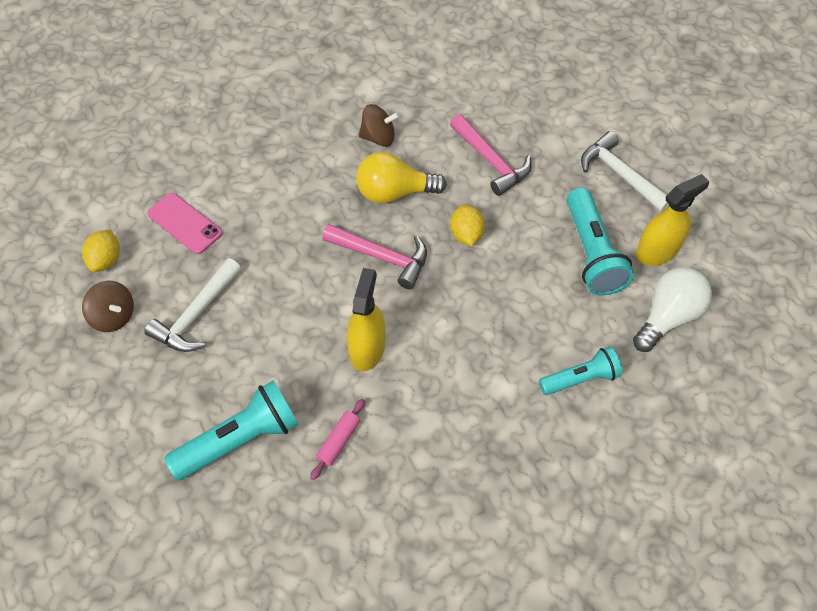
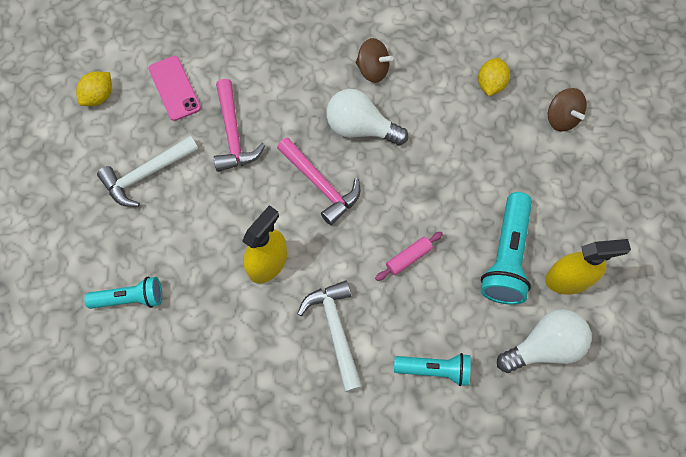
camera: 25 degrees right, 10 degrees up
(113, 316) = (83, 149): brown spinning top -> brown spinning top (561, 118)
(240, 439) = (130, 298): turquoise flashlight -> turquoise flashlight, size x0.64
(338, 441) = (205, 335): pink rolling pin -> pink rolling pin (408, 258)
(394, 192) = (360, 128): yellow light bulb -> white light bulb
(466, 234) = (403, 193): yellow lemon -> yellow lemon (490, 84)
(490, 161) = (460, 131): pink hammer -> pink hammer (233, 134)
(620, 174) = (573, 190): white hammer -> white hammer (336, 330)

